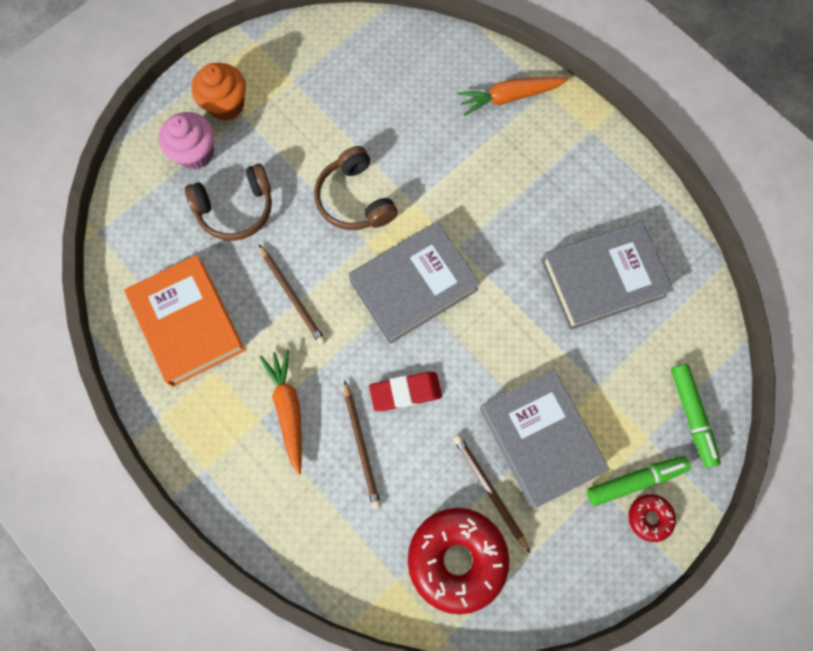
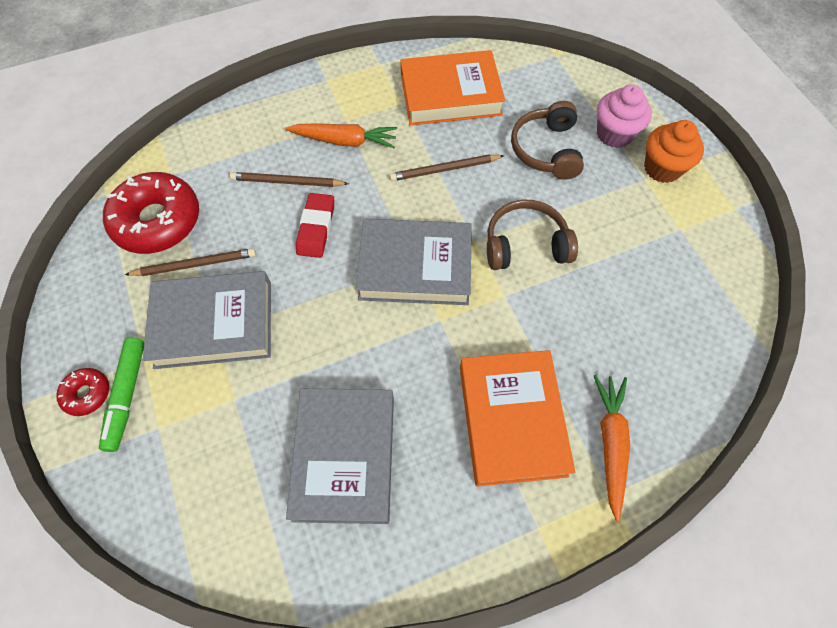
camera: 110 degrees right, 10 degrees down
(413, 285) = (415, 267): grey book -> grey book turned 75 degrees counterclockwise
(520, 168) = (511, 419): none -> orange book
(692, 416) = (152, 486): green marker -> none

